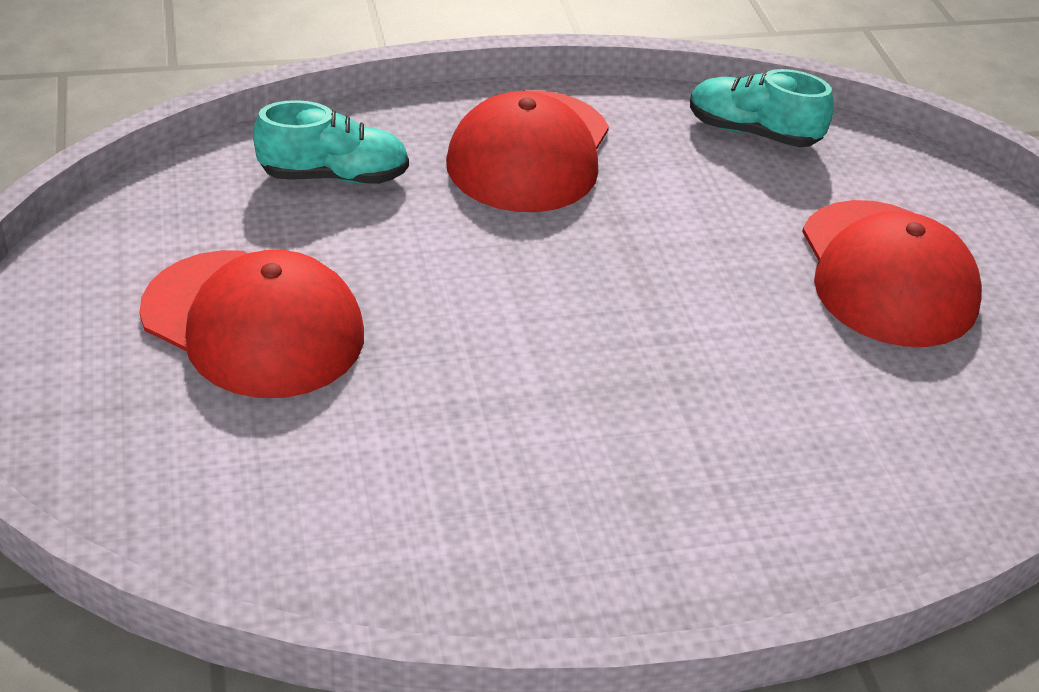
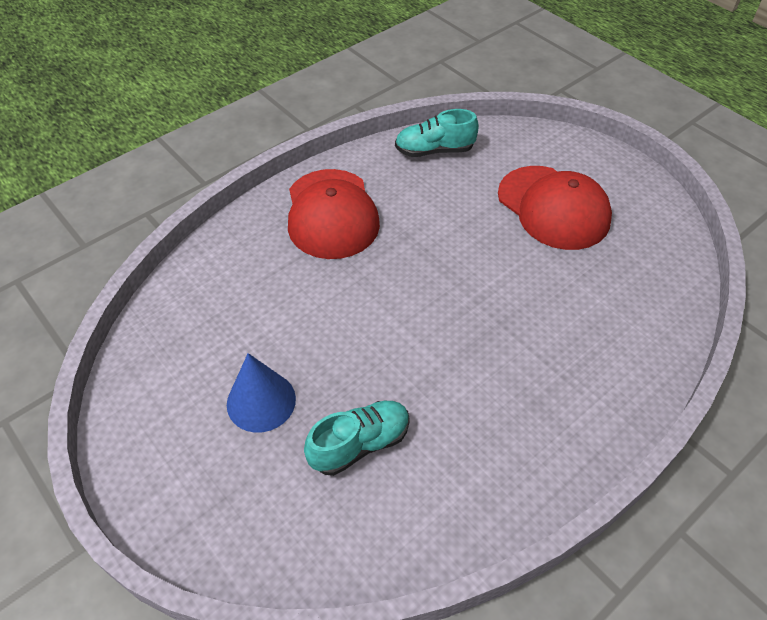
camera: 25 degrees left, 10 degrees up
(253, 324) = (261, 401): red cap -> blue cone
(334, 176) = (236, 279): turquoise shoe -> turquoise shoe (359, 444)

